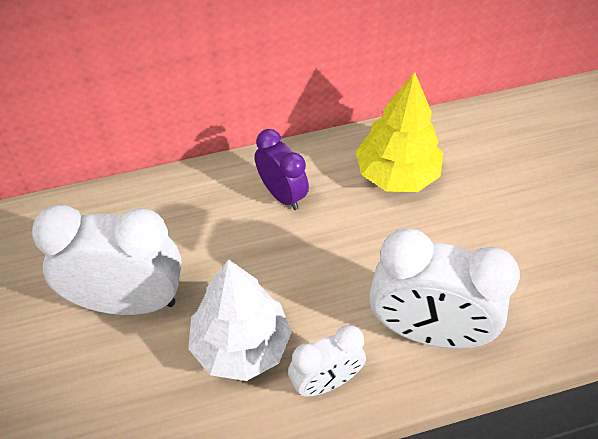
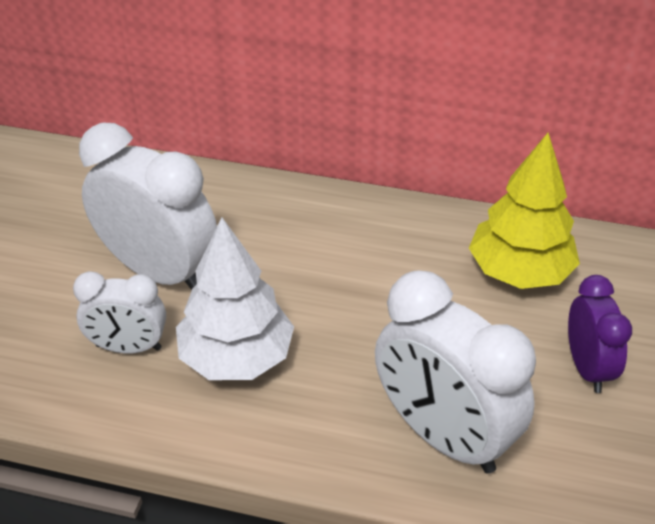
camera: 30 degrees right, 10 degrees down
(282, 194) = (378, 241): purple clock -> purple clock (587, 367)
(326, 382) = (296, 430): white clock -> white clock (128, 347)

